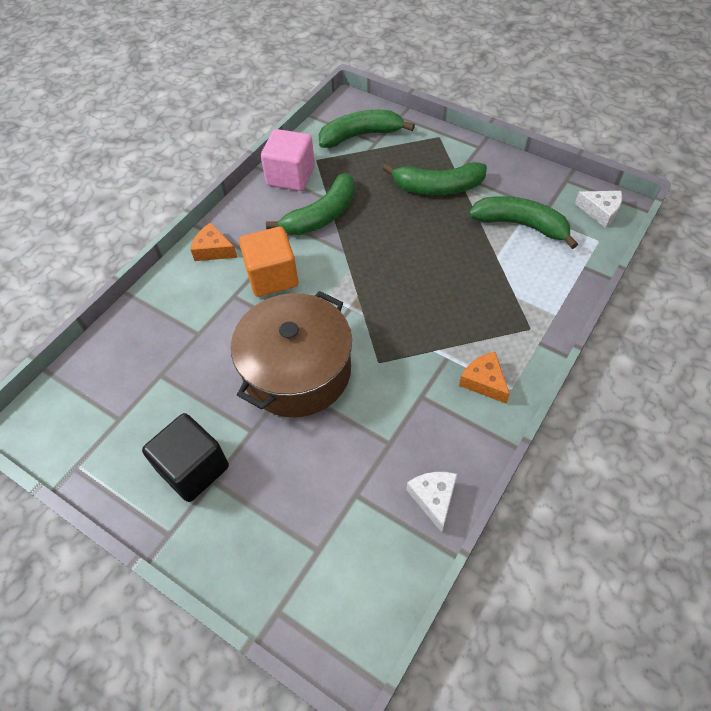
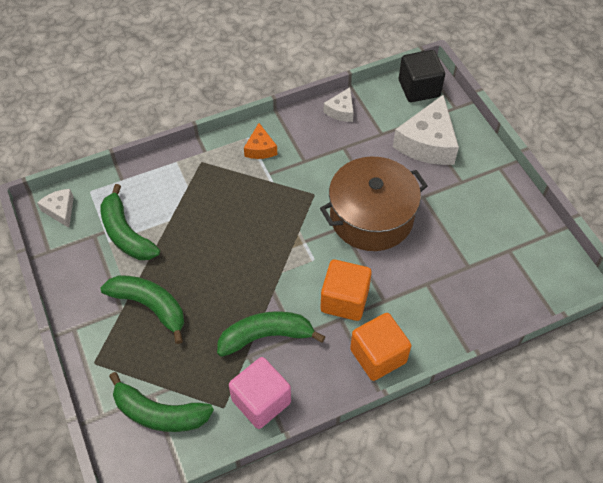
camera: 150 degrees left, 0 degrees up
(193, 468) = (470, 194): black cube -> black cube (419, 88)
(213, 250) = (378, 356): orange cheese -> orange cube
(285, 516) = (427, 143): none -> white cheese

